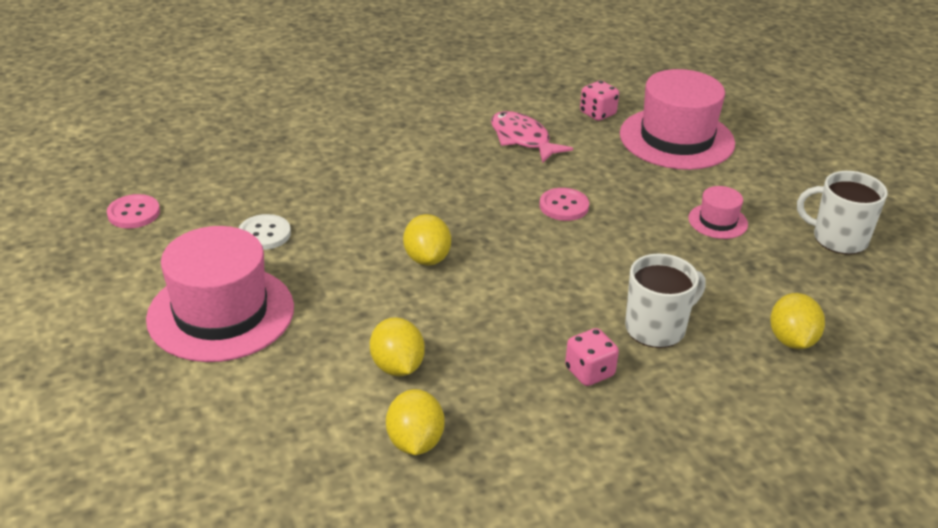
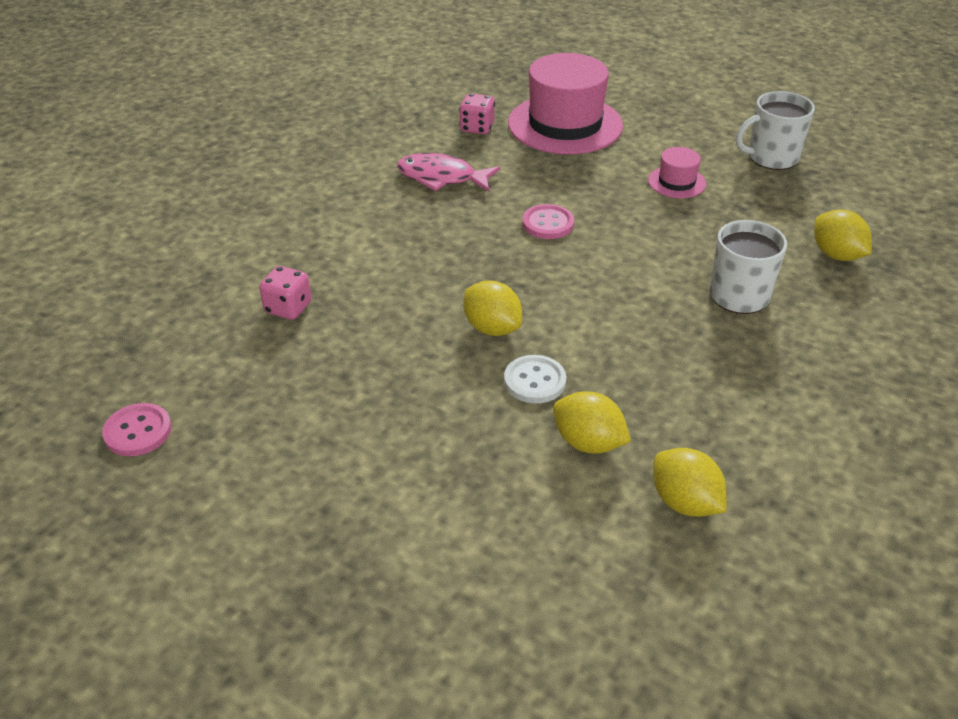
camera: 35 degrees left, 5 degrees up
(221, 313) = (364, 485): pink hat -> none
(264, 234) = (310, 382): white button -> white button (535, 381)
(589, 372) = (737, 359): pink dice -> pink dice (288, 308)

